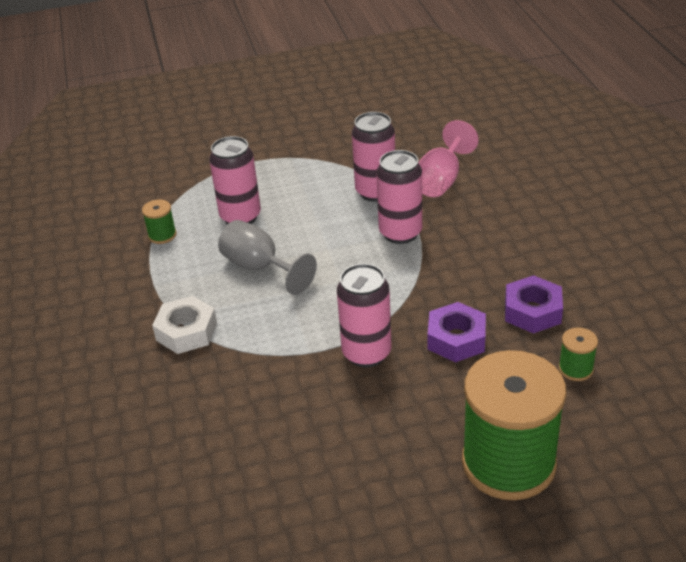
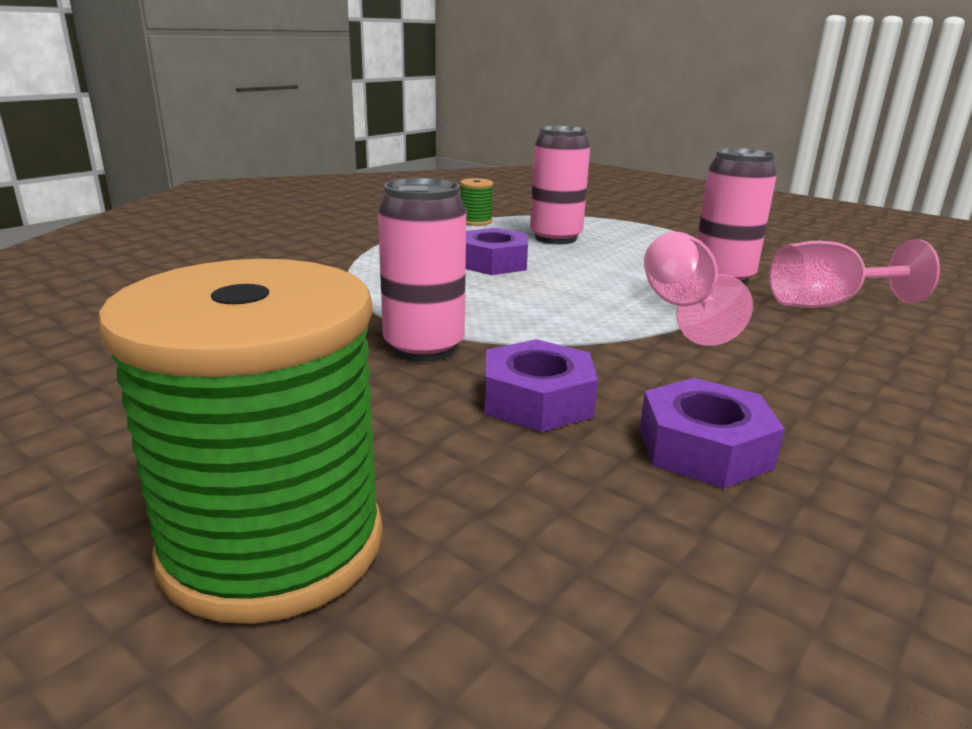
camera: 50 degrees right, 15 degrees down
(186, 332) = (349, 259): white nut -> none
(260, 268) = (493, 263): grey goblet -> purple nut
(400, 233) = (681, 308): pink can -> pink goblet
(575, 369) = (627, 547): green spool -> none

